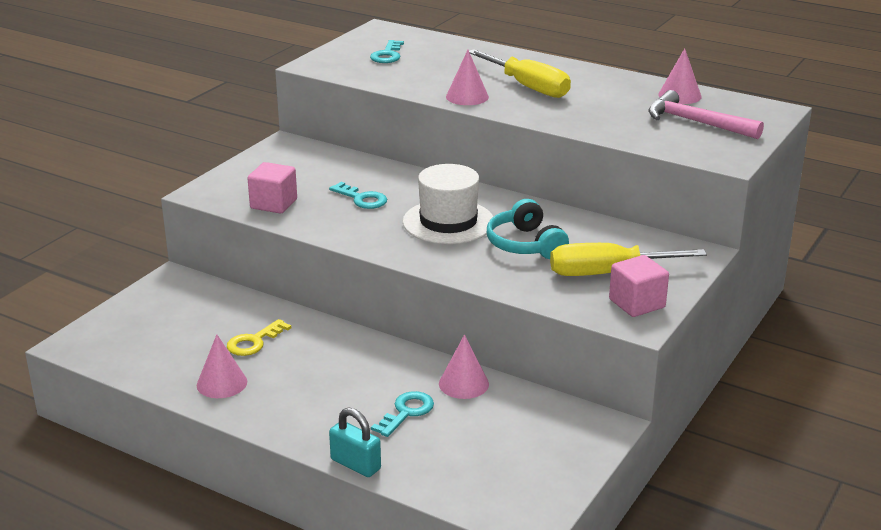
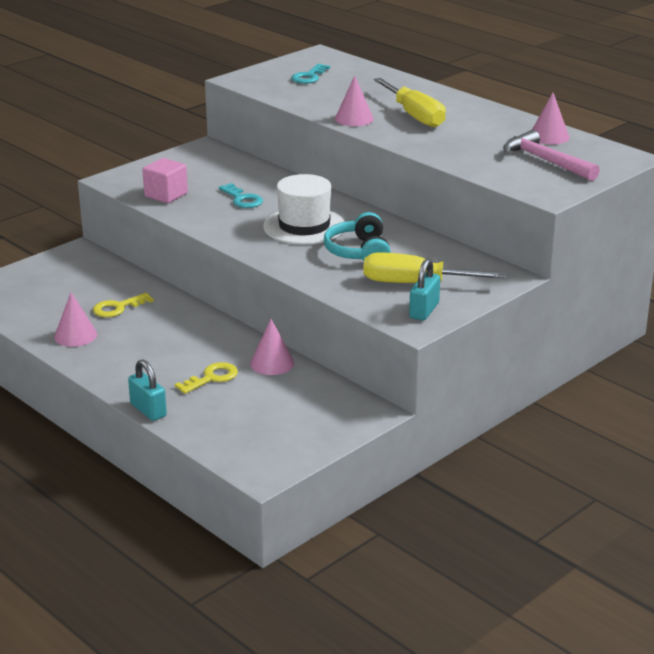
camera: 15 degrees right, 0 degrees up
(406, 412) = (212, 378): turquoise key -> yellow key
(637, 303) = (424, 310): pink cube -> turquoise padlock

